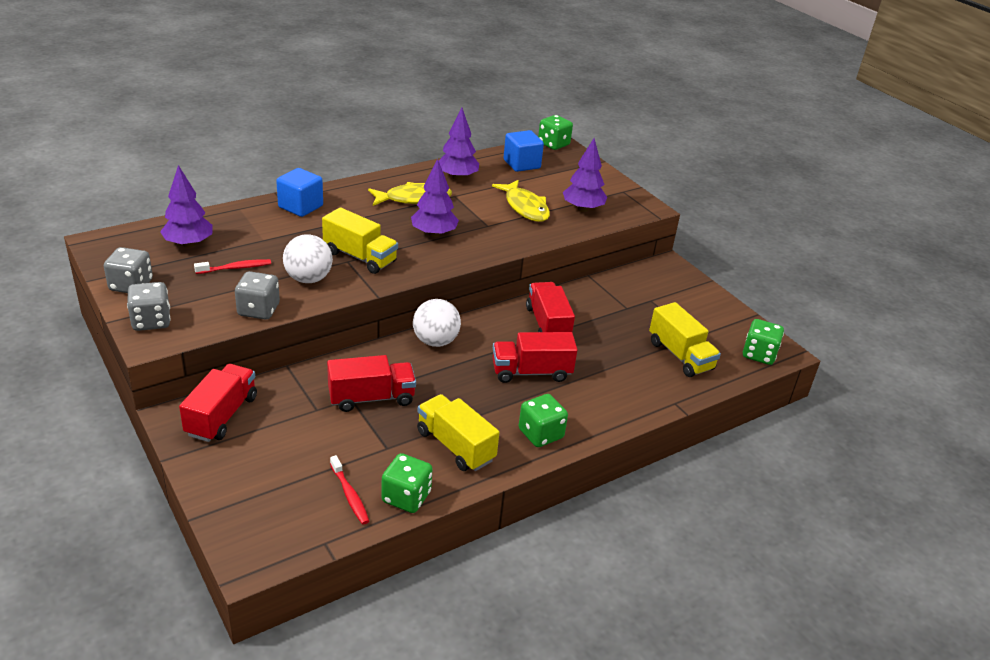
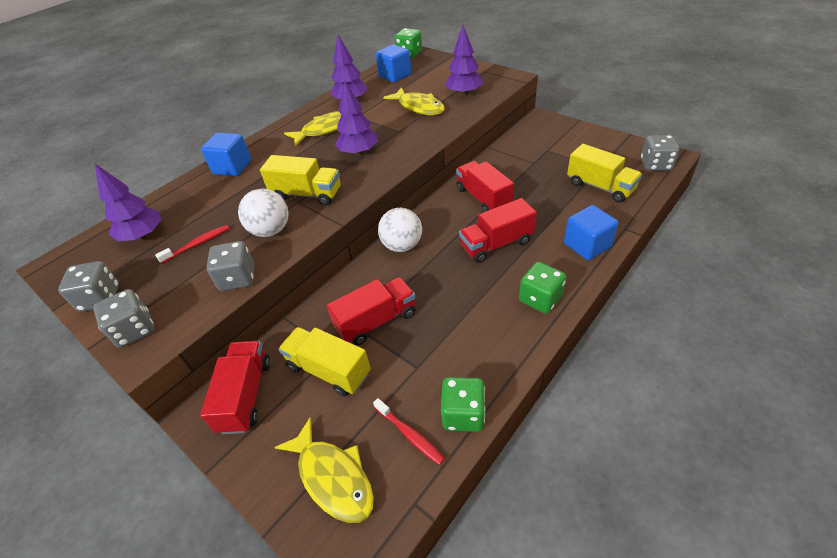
camera: 10 degrees left, 10 degrees up
(267, 501) = (333, 477): none -> yellow fish
(455, 446) = (476, 340): yellow truck -> yellow truck (329, 370)
(623, 404) = (587, 245): none -> blue cube
(759, 354) = (655, 165): green dice -> grey dice

